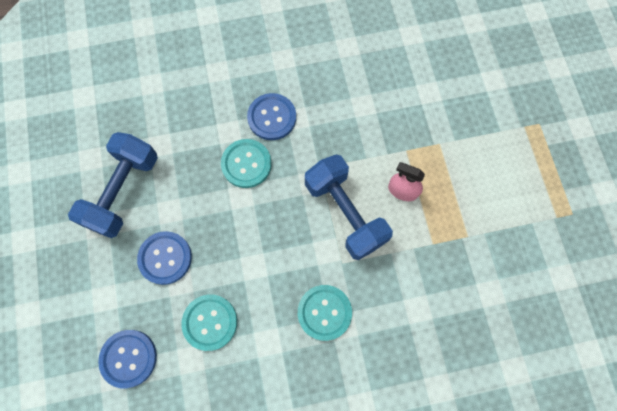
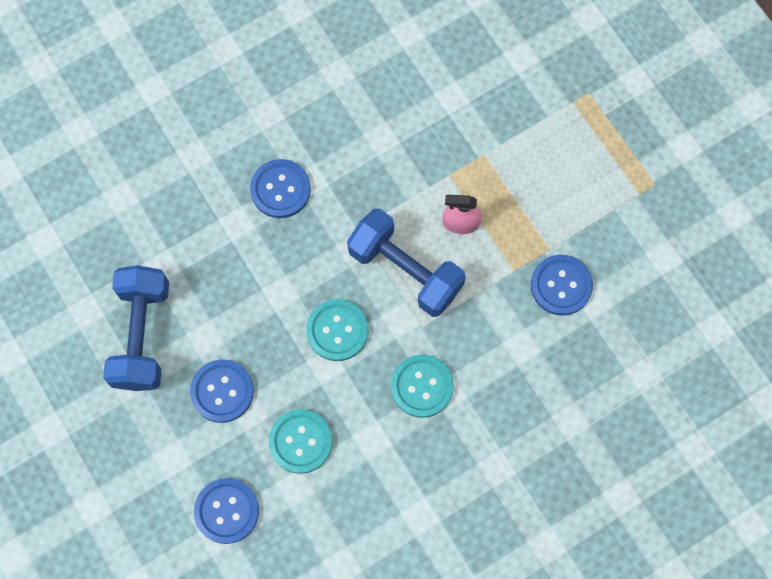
camera: 20 degrees left, 0 degrees up
(246, 164) = (272, 254): turquoise button -> turquoise button (337, 330)
(468, 270) = (561, 285): none -> blue button

